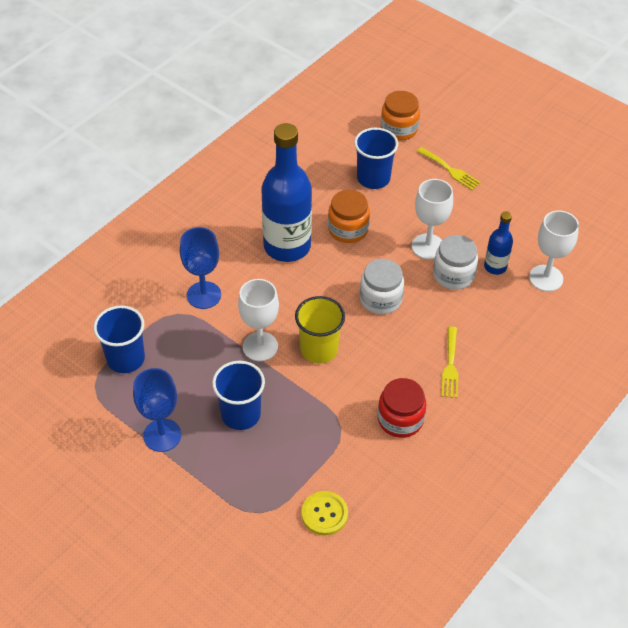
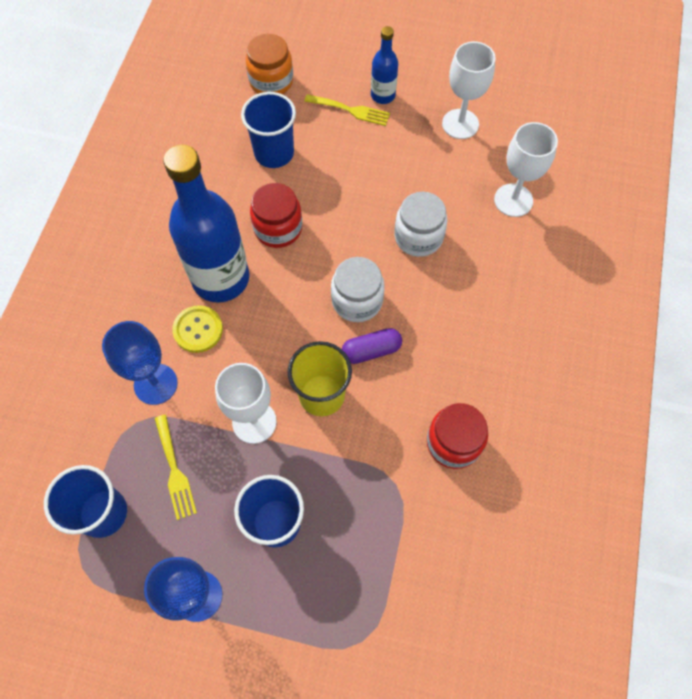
camera: 25 degrees left, 15 degrees up
(324, 514) = (433, 606): yellow button -> yellow button (198, 330)
(348, 229) = (278, 228): orange jar -> red jar
(372, 335) = (371, 350): none -> purple capsule
(428, 246) = (374, 213): white goblet -> white goblet (460, 124)
(450, 366) = (471, 350): yellow fork -> yellow fork (175, 470)
(495, 267) = (456, 208): blue bottle -> blue bottle (383, 95)

